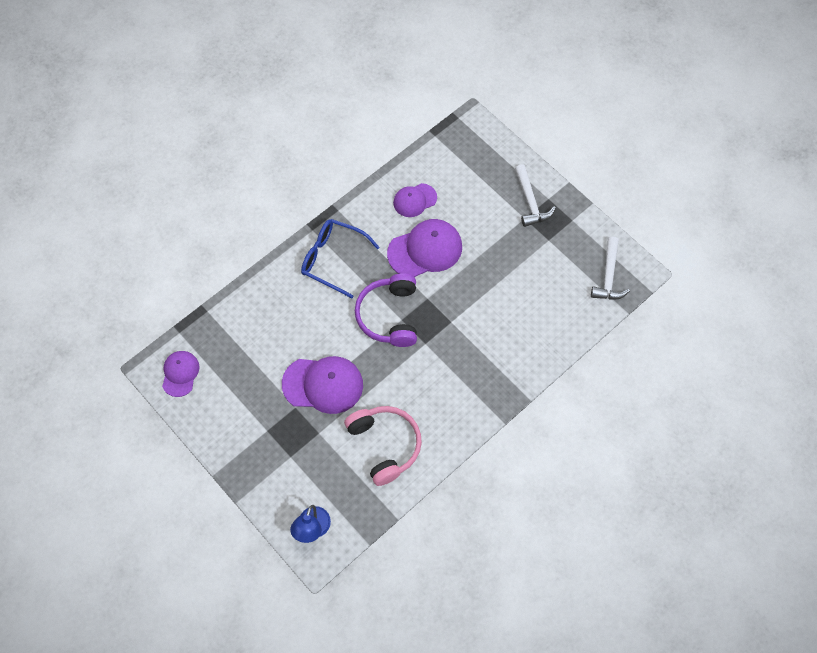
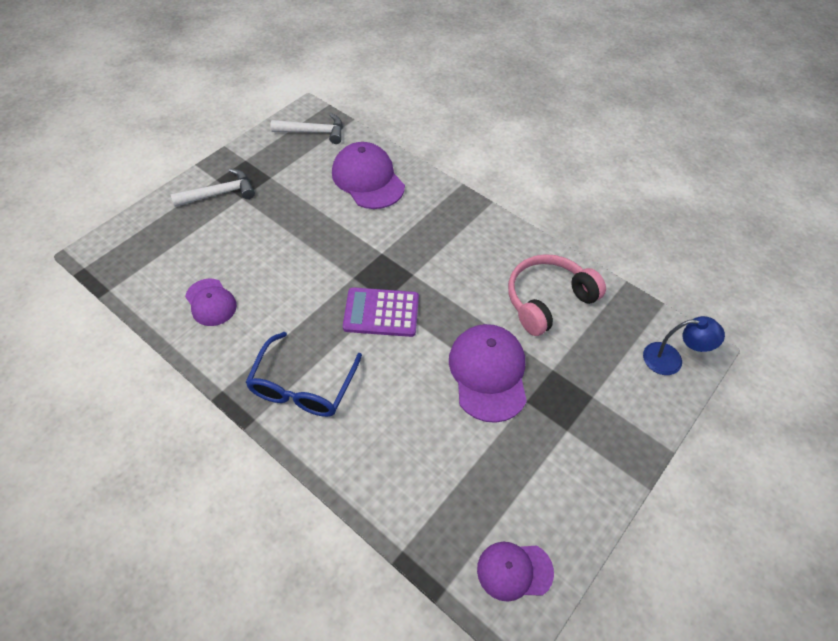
camera: 100 degrees left, 10 degrees down
(389, 316) = (381, 312): purple headphones -> purple calculator
(425, 250) = (286, 285): purple cap -> purple cap (368, 179)

